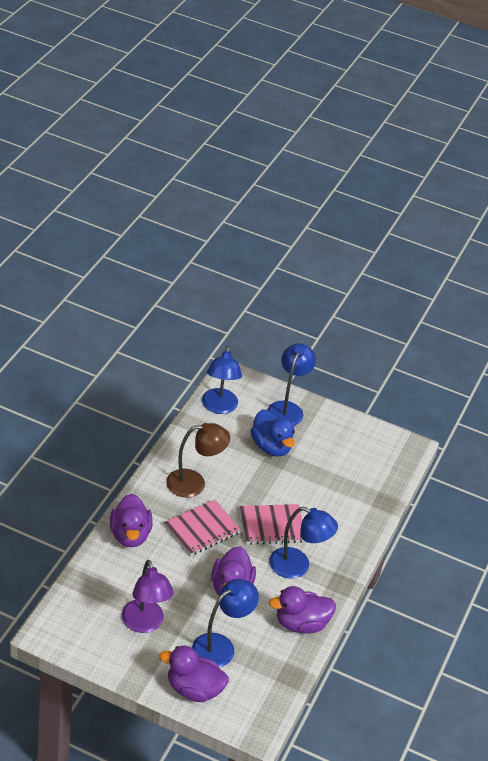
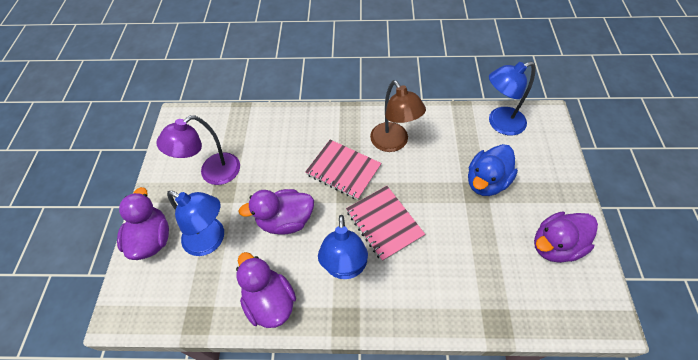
camera: 75 degrees right, 15 degrees up
(130, 535) = (305, 125): purple duck -> purple duck (555, 246)
(287, 408) = (549, 175): blue lamp -> none

